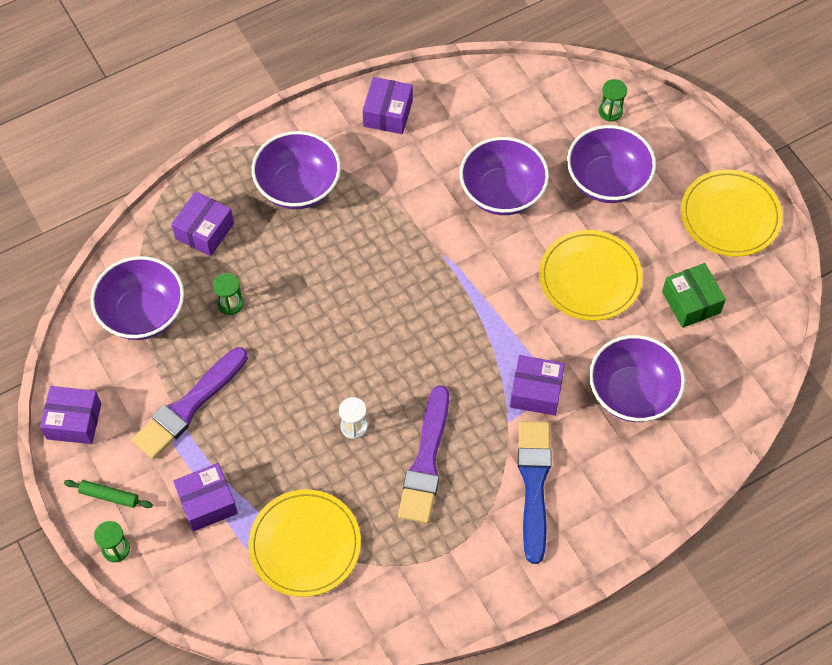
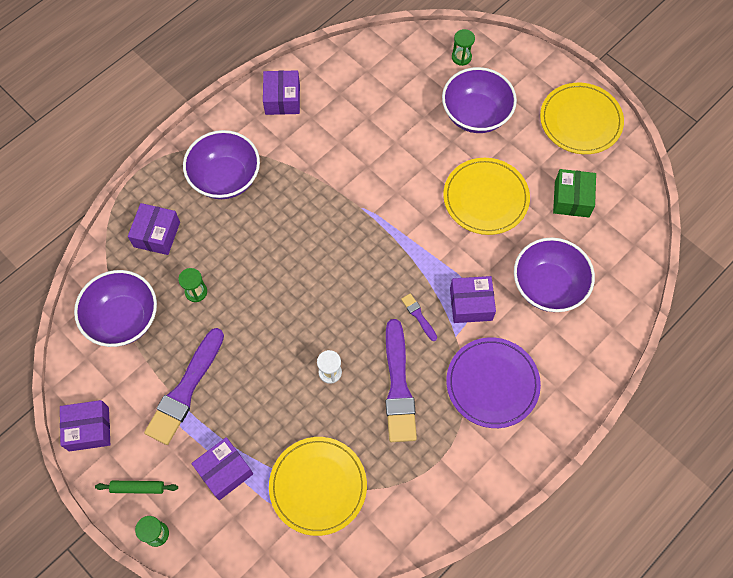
camera: 15 degrees left, 5 degrees up
(472, 390) = (418, 316): none -> purple brush
(502, 192) = (394, 144): purple bowl -> none
(534, 484) = (492, 383): blue brush -> purple plate
(691, 302) = (571, 199): green box -> green box turned 45 degrees clockwise

